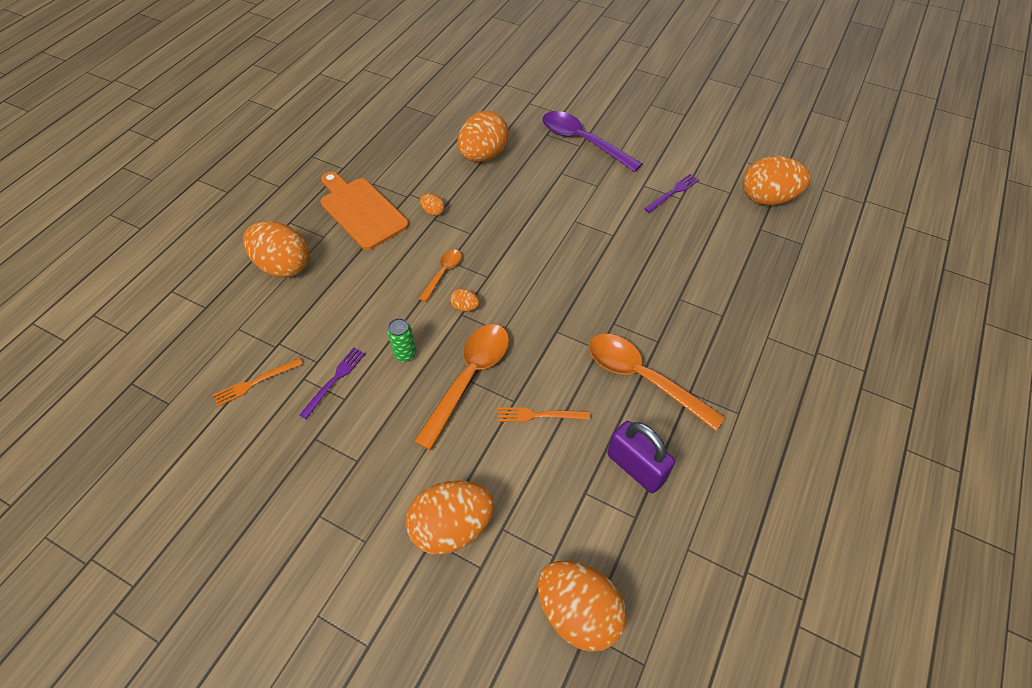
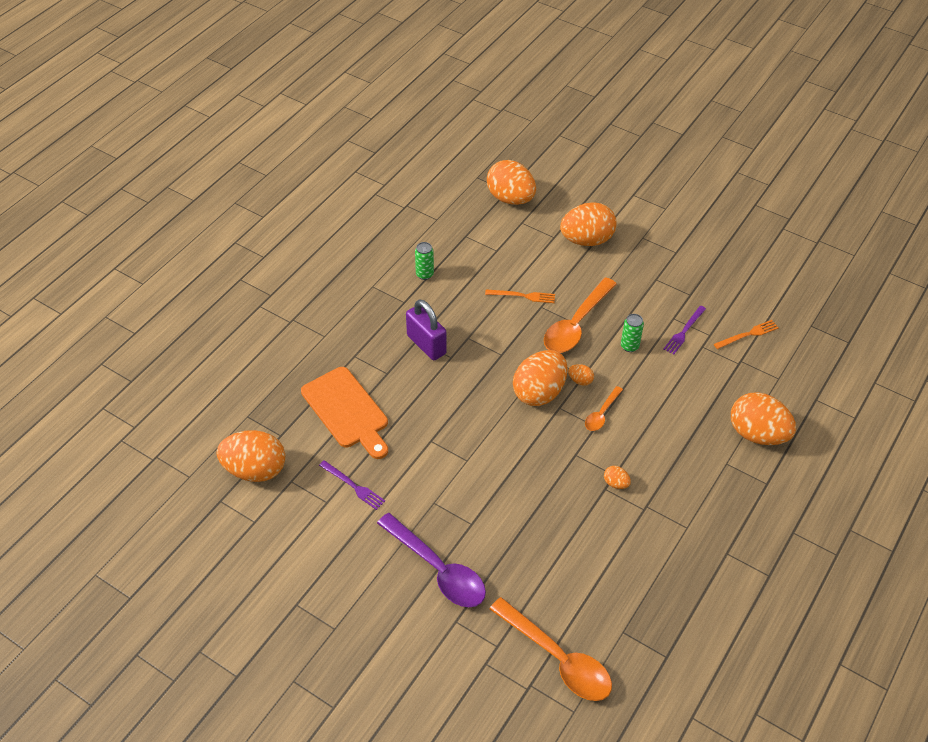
camera: 175 degrees left, 5 degrees down
(361, 211) = (693, 491): orange cutting board -> orange cutting board (347, 411)
(483, 155) = (560, 557): orange egg -> orange egg (539, 392)
(635, 467) = (458, 261): purple padlock -> purple padlock (426, 344)
(642, 378) = (438, 314): orange spoon -> orange spoon (557, 658)
(673, 192) = (353, 486): purple fork -> purple fork turned 105 degrees counterclockwise
(676, 438) = (424, 274): none -> green can

